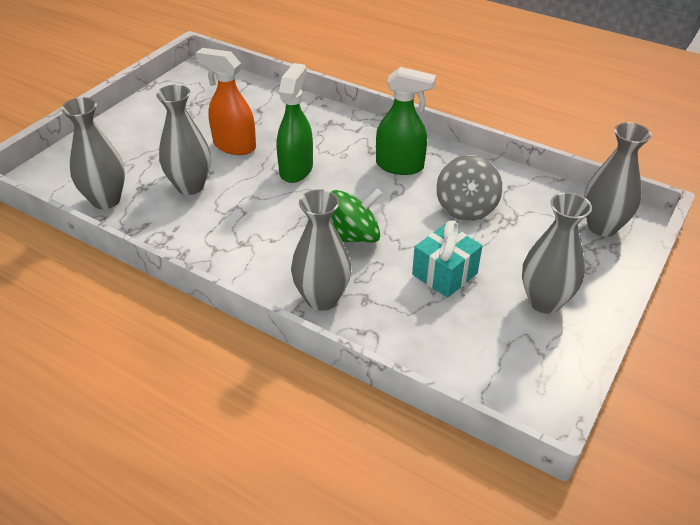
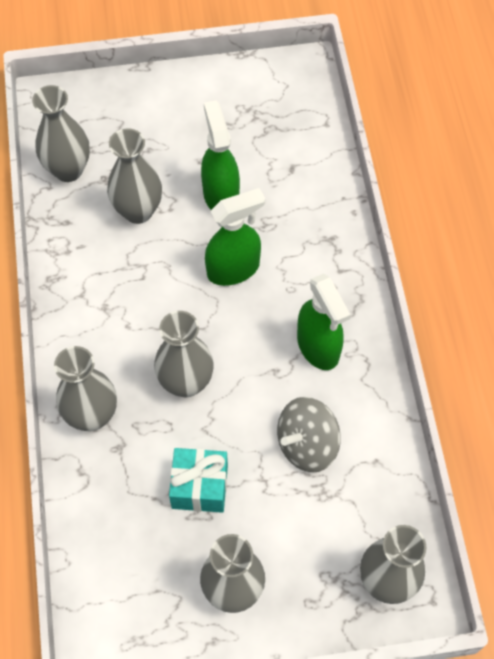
camera: 50 degrees right, 20 degrees up
(234, 146) = (220, 195): orange spray bottle -> green spray bottle
(354, 236) = (186, 382): green spinning top -> grey vase

